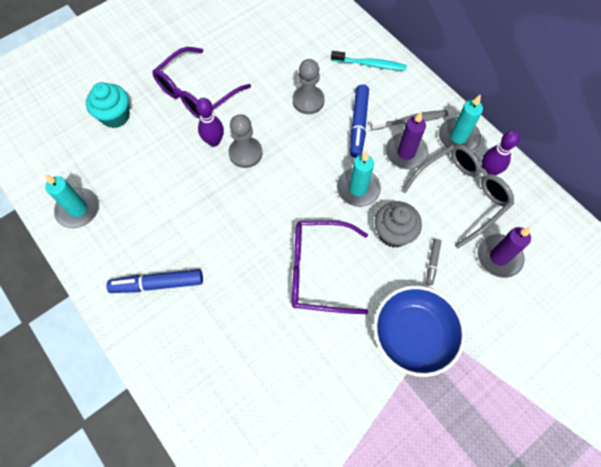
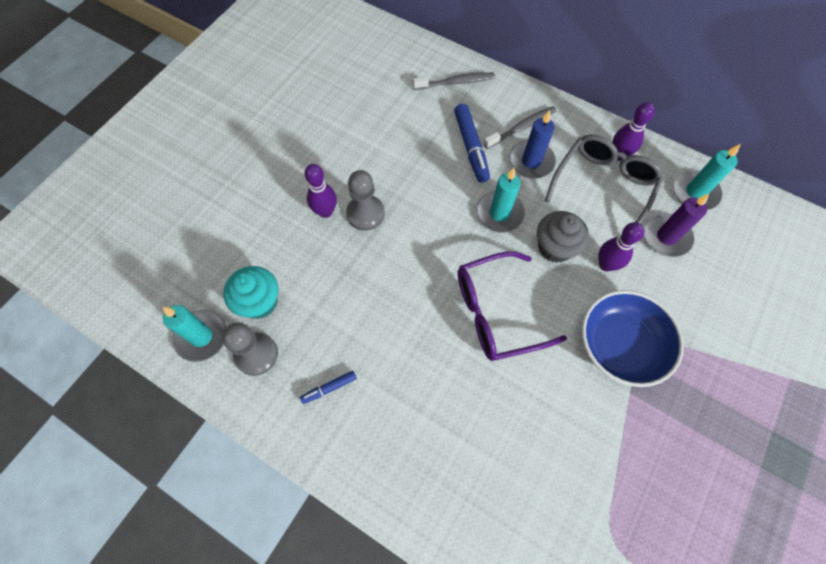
camera: 20 degrees left, 0 degrees up
(115, 116) = (201, 218): turquoise cupcake -> turquoise cupcake (259, 302)
(157, 284) = (329, 388): blue marker -> blue marker, size x0.54
(196, 93) = (283, 166): purple glasses -> none
(308, 101) = (408, 138): grey pawn -> grey pawn (256, 354)
(370, 64) = (456, 82): turquoise toothbrush -> grey toothbrush
(406, 153) = (531, 161): purple candle -> blue candle
(432, 263) = (606, 264): grey marker -> purple bowling pin
(458, 137) = (575, 130): turquoise candle -> turquoise candle (695, 192)

